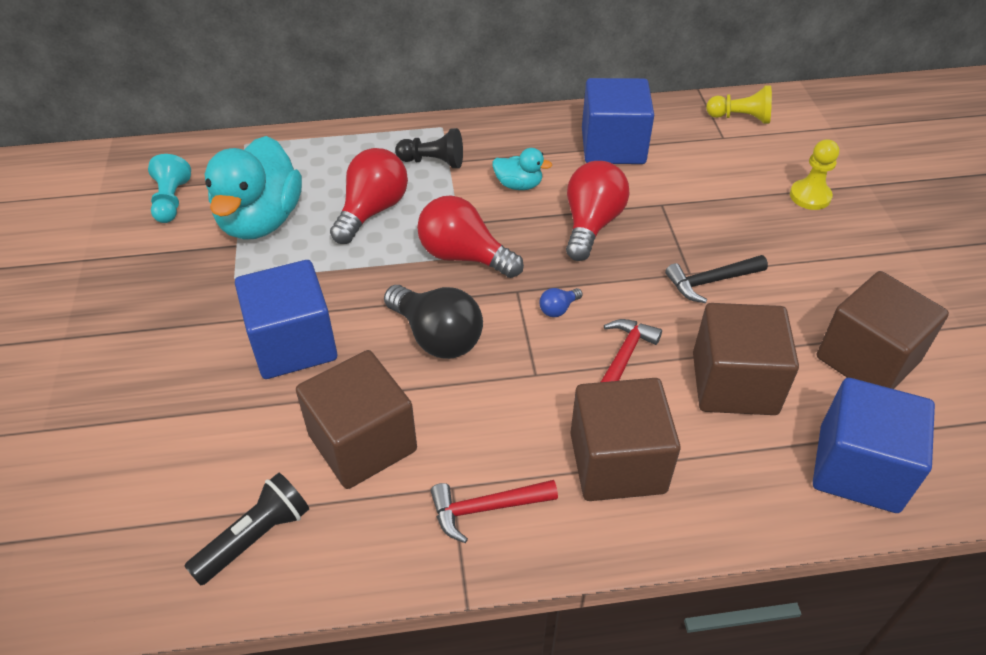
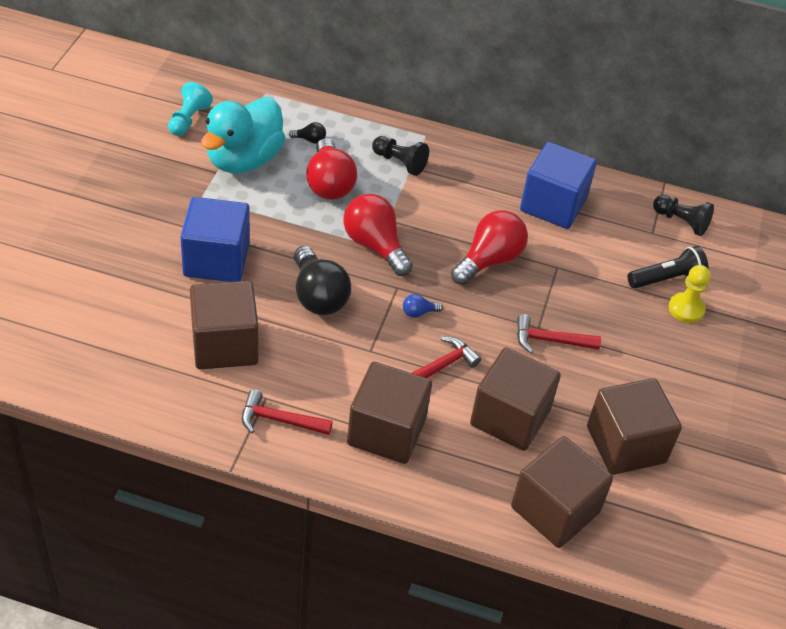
camera: 20 degrees right, 0 degrees up
(255, 537) = (125, 372): black flashlight -> black flashlight (666, 278)
(323, 173) = (310, 140): none -> black light bulb
(372, 210) = (329, 184): red light bulb -> red light bulb turned 120 degrees clockwise
(518, 185) = (454, 207): turquoise duck -> none
(711, 281) = (550, 340): black hammer -> red hammer
(740, 118) = (681, 222): yellow pawn -> black pawn
(858, 468) = (555, 510): blue cube -> brown cube

